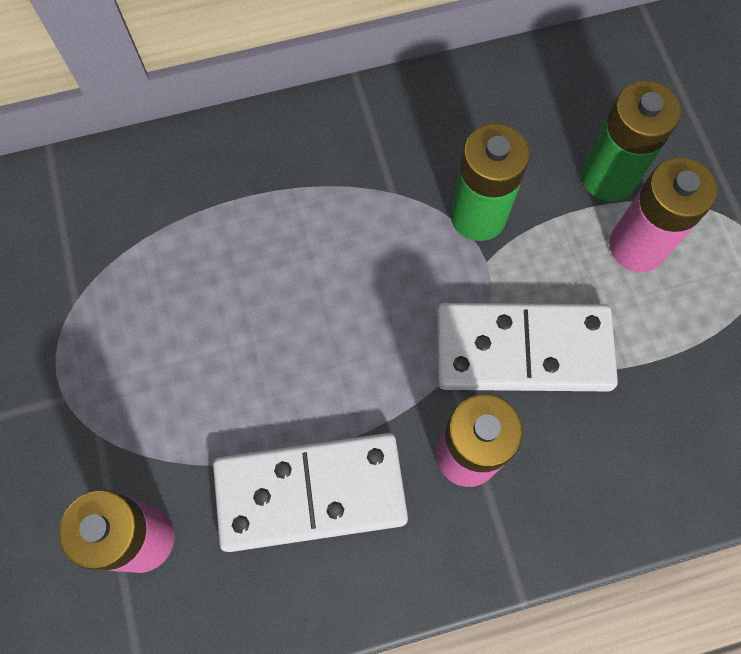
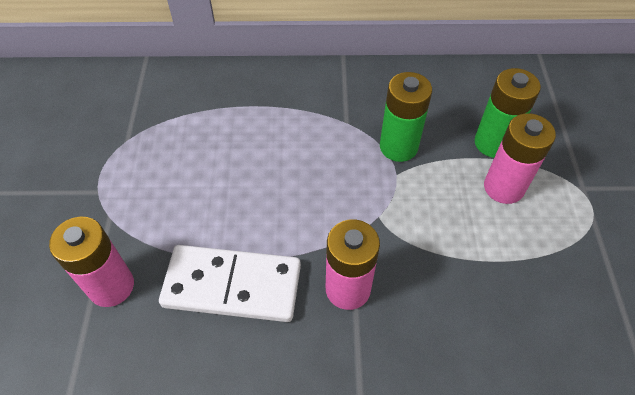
camera: 15 degrees right, 15 degrees down
(523, 349) = (406, 232): white domino -> none

